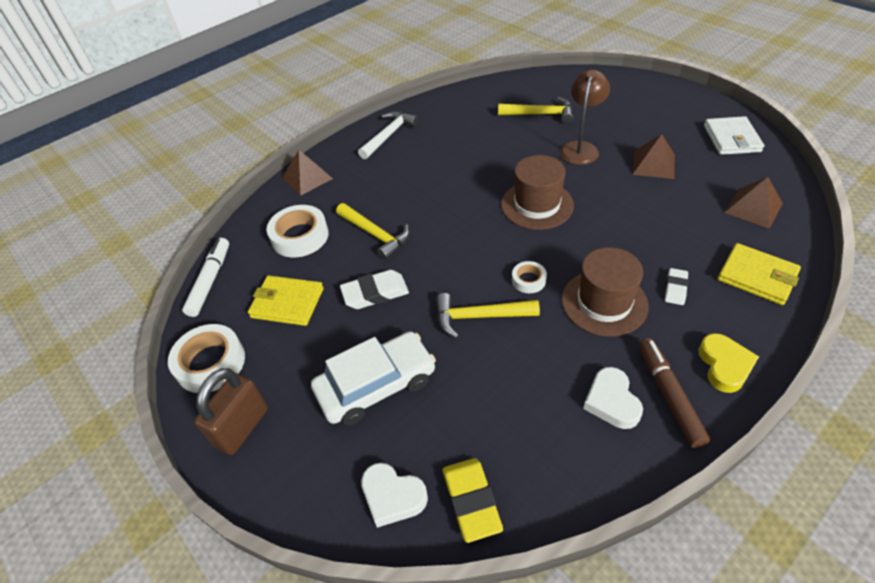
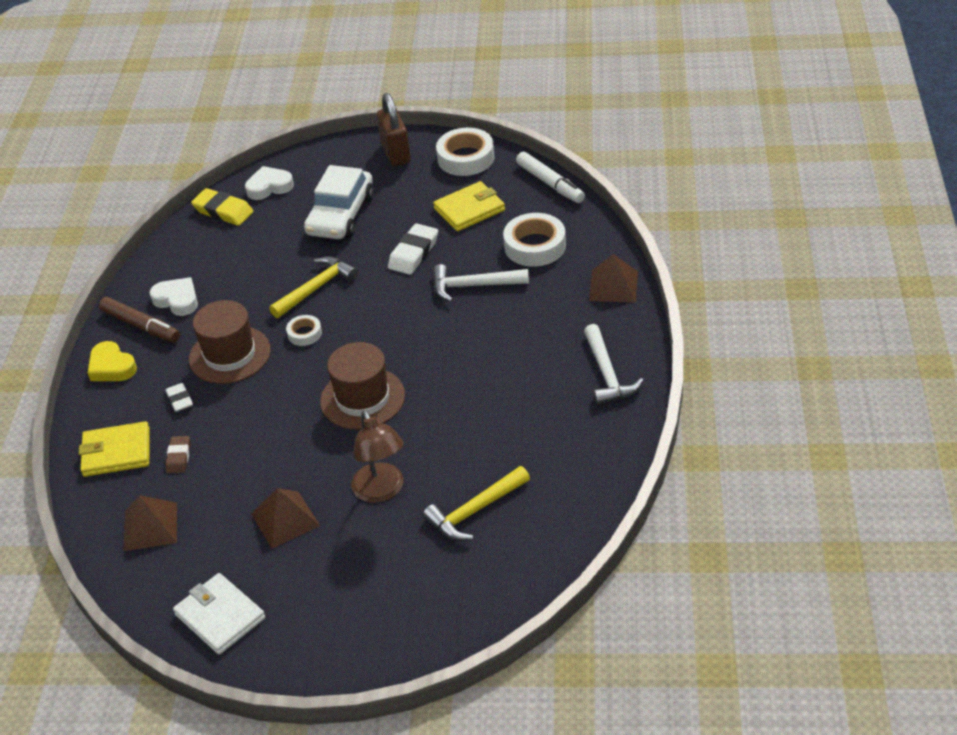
camera: 135 degrees right, 5 degrees down
(375, 235) = (474, 286): yellow hammer -> white hammer
(704, 243) = (178, 457): none -> brown eraser

